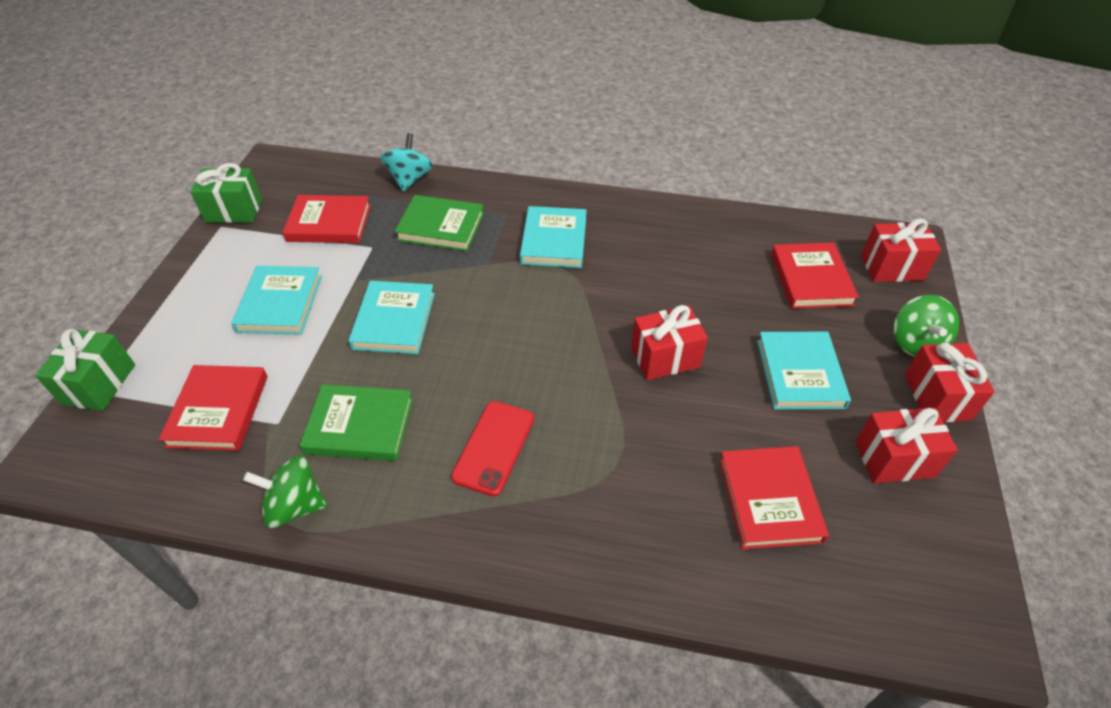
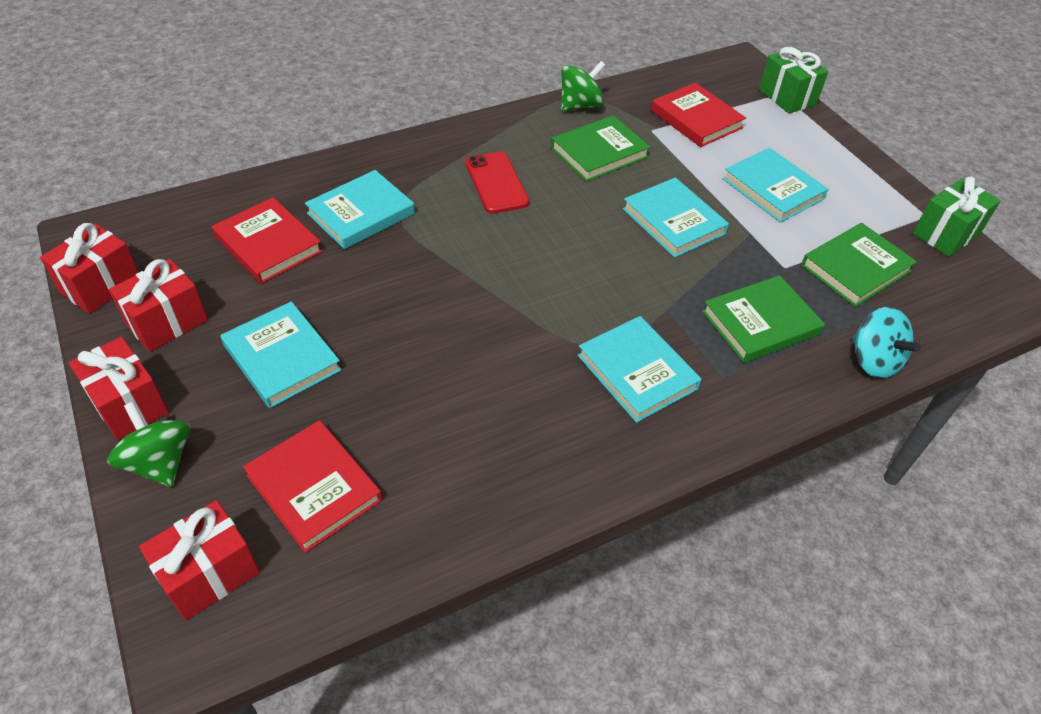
camera: 140 degrees right, 0 degrees up
(329, 223) = (855, 268): red book -> green book
(655, 487) = (361, 213): none -> turquoise book
(665, 357) = (420, 308): red gift -> red gift (101, 285)

